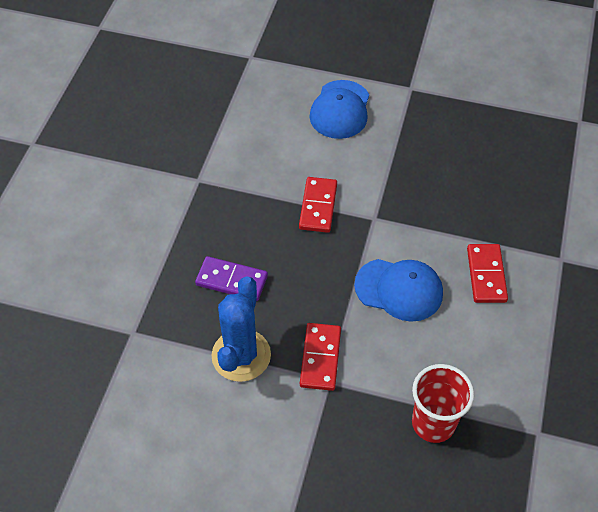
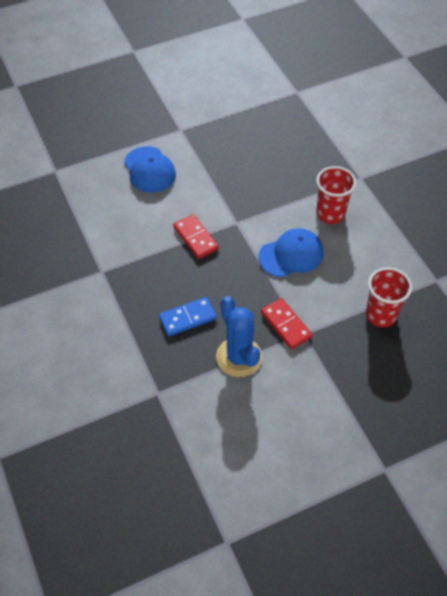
camera: 40 degrees left, 0 degrees up
(231, 280) = (188, 318): purple domino -> blue domino
(486, 275) = (330, 214): red domino -> red cup

